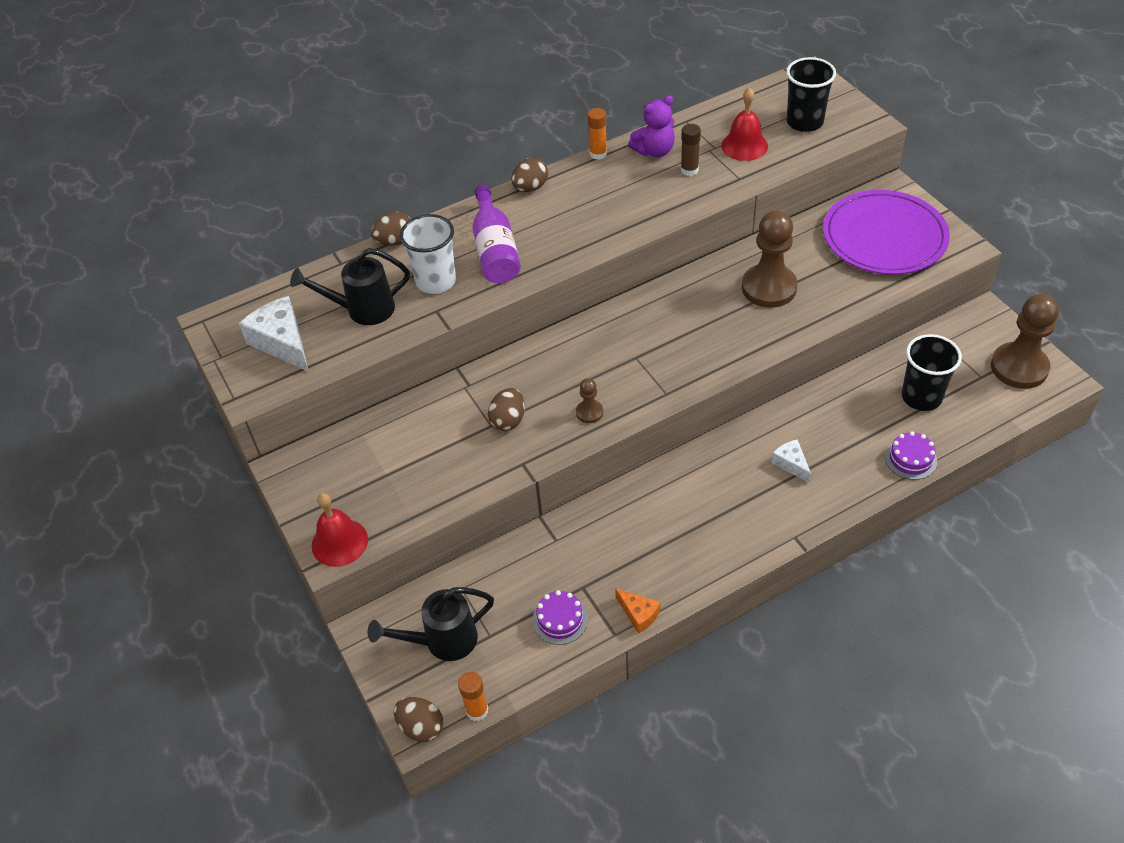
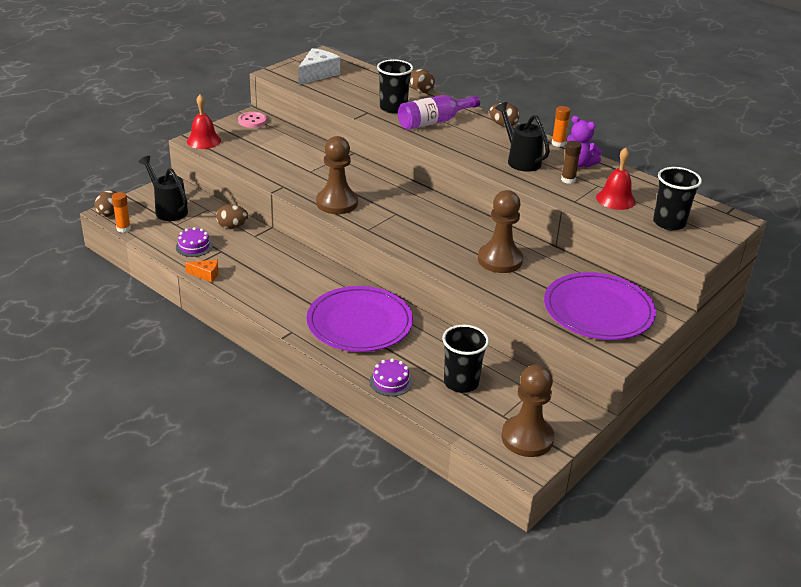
camera: 65 degrees right, 15 degrees down
(302, 468) = (252, 121): none -> pink button
(363, 310) = (356, 91): black watering can -> black watering can (520, 160)
(436, 281) = (393, 108): white cup -> black cup
(508, 420) = (317, 176): brown egg -> brown egg (232, 226)
(589, 412) = (337, 203): brown pawn -> brown pawn, size x2.15
(638, 614) = (206, 274): orange cheese -> orange cheese turned 105 degrees counterclockwise
(791, 464) = (359, 323): white cheese -> purple plate

